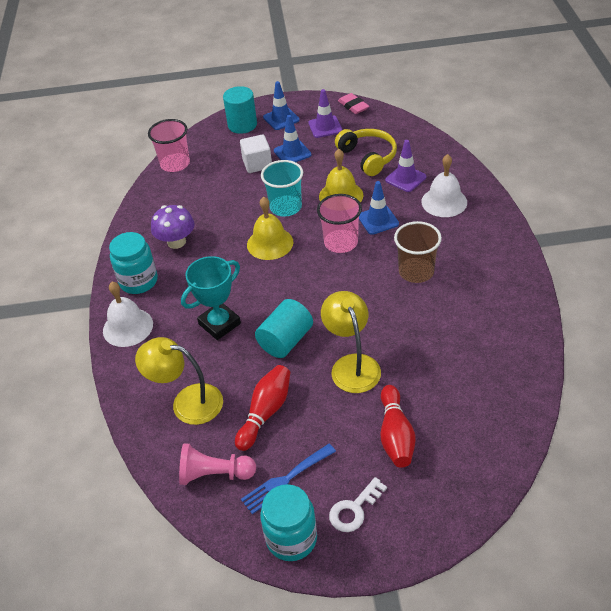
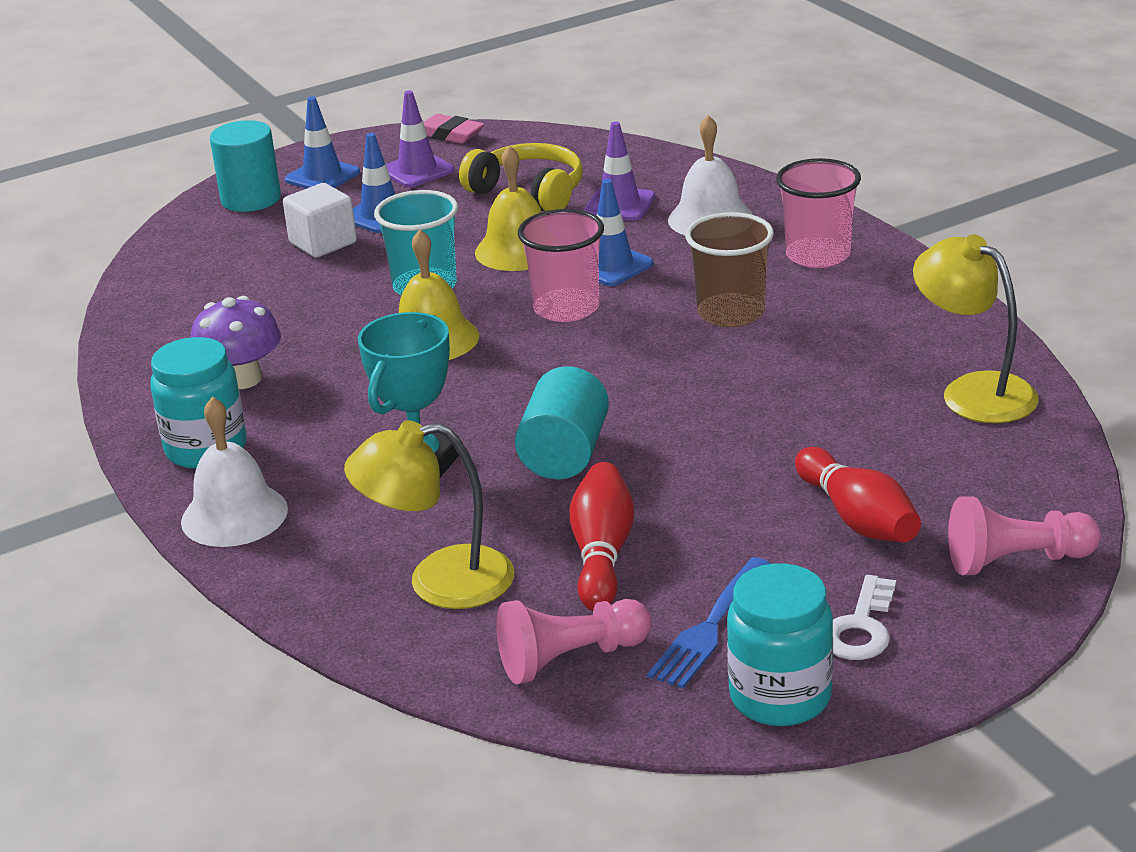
camera: 25 degrees left, 15 degrees down
(175, 164) = (153, 277): pink cup -> pink cup (818, 255)
(352, 365) = (711, 453): yellow lamp -> yellow lamp (973, 391)
(456, 495) = (1016, 561): none -> pink pawn

